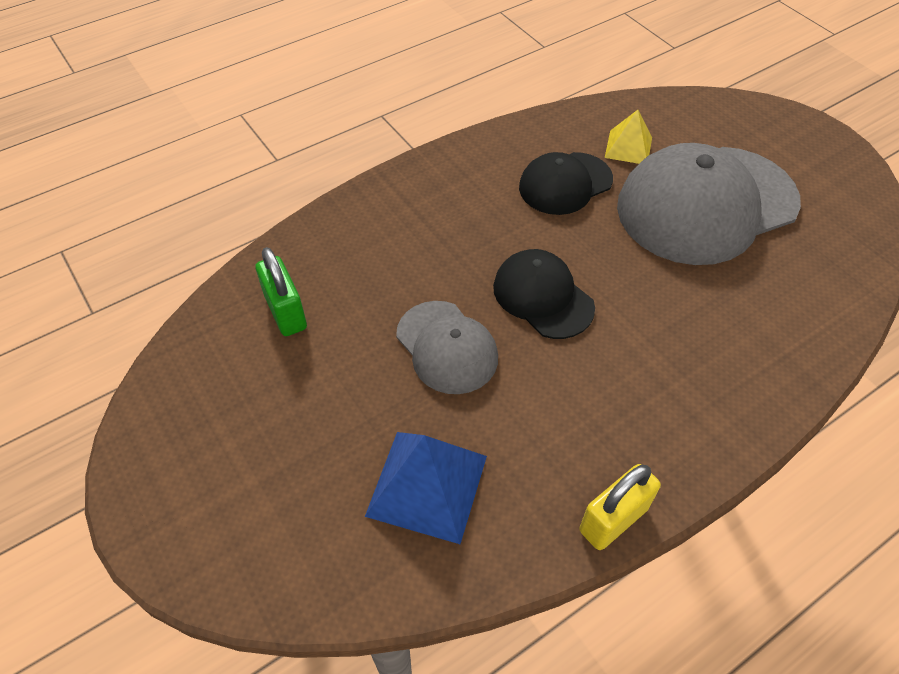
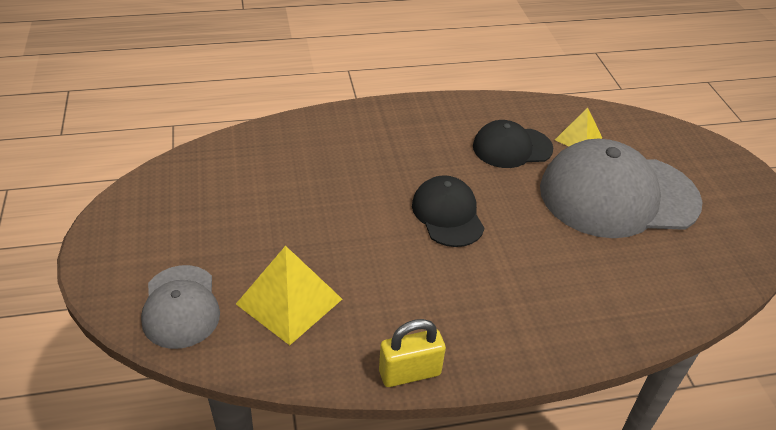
camera: 20 degrees right, 10 degrees down
(286, 312) = (259, 165): green padlock -> none
(427, 485) = (289, 301): blue pyramid -> yellow pyramid
(447, 347) = (356, 222): grey cap -> grey cap (181, 306)

